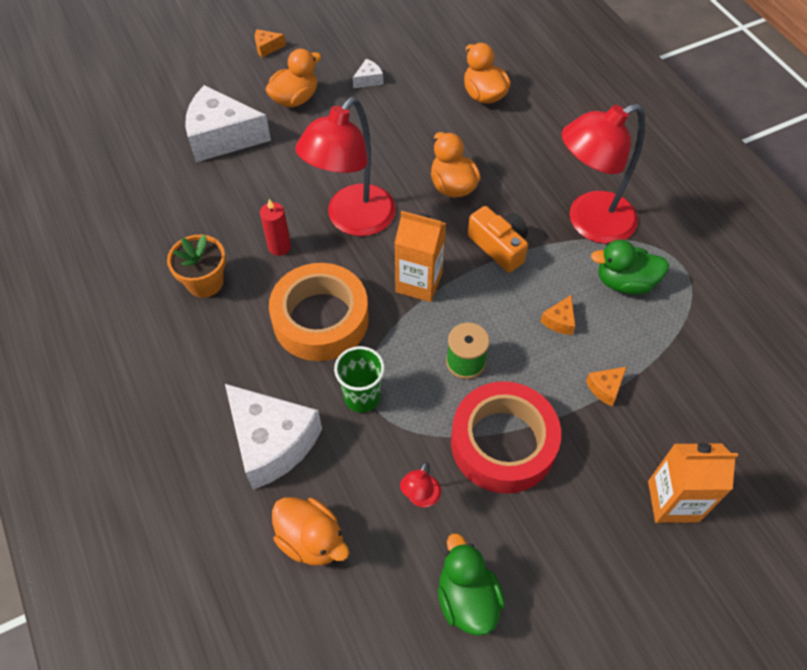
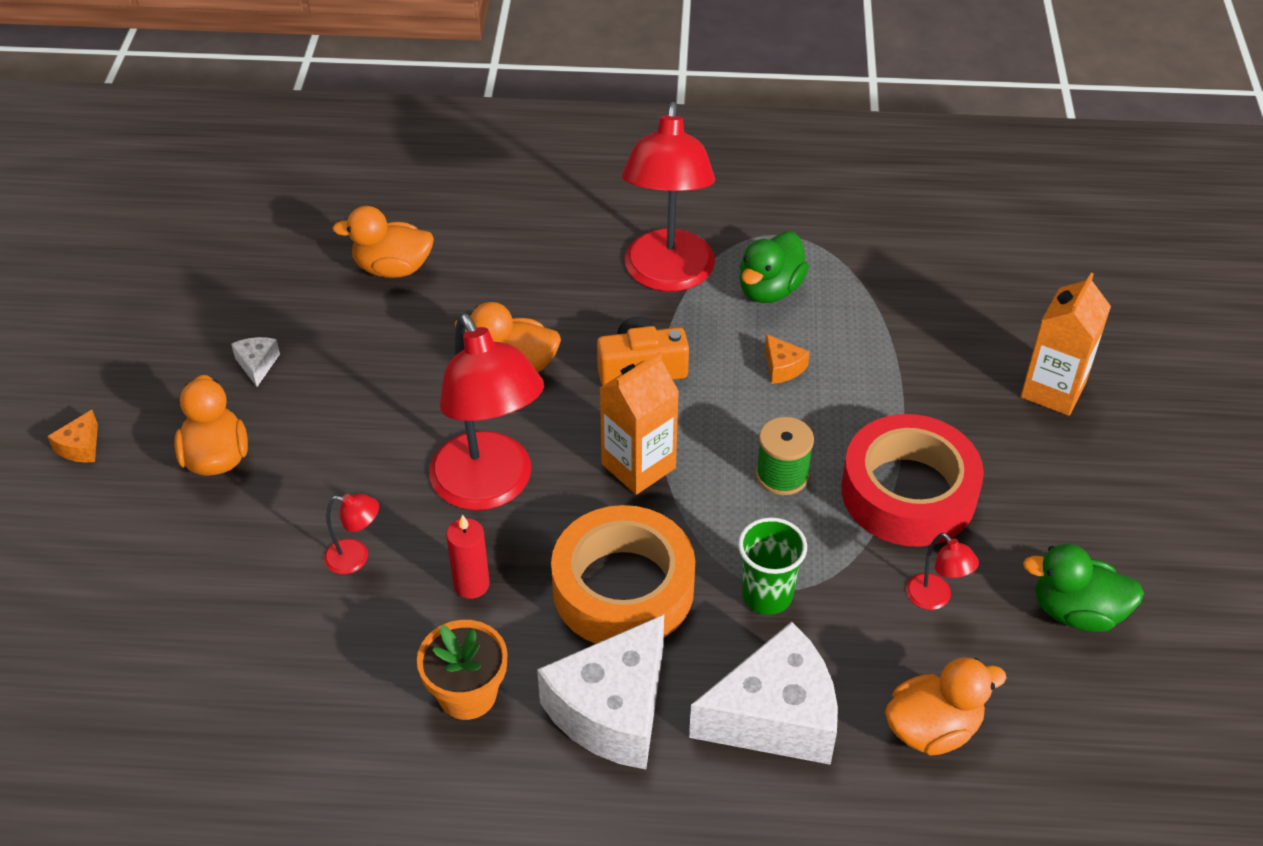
camera: 60 degrees left, 10 degrees down
(222, 137) = (211, 571): white cheese -> white cheese (612, 710)
(266, 188) = (356, 558): none -> red lamp
(605, 388) = (892, 374): orange cheese -> none

